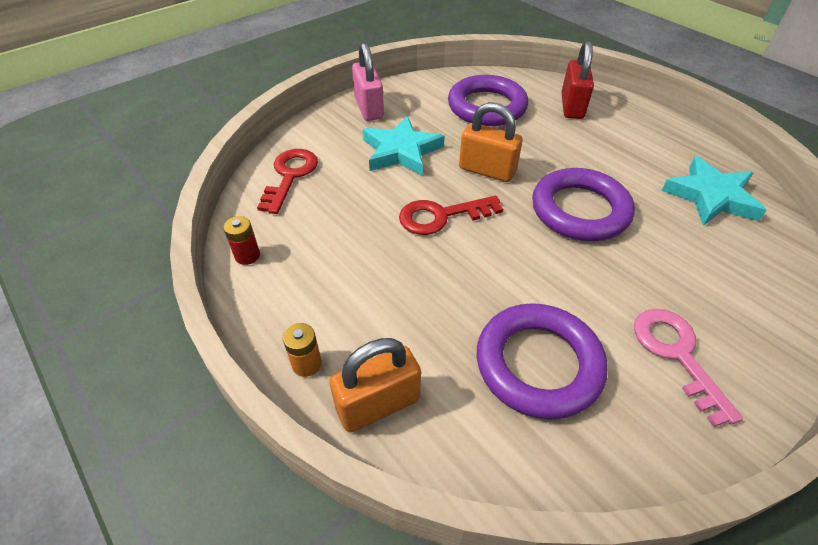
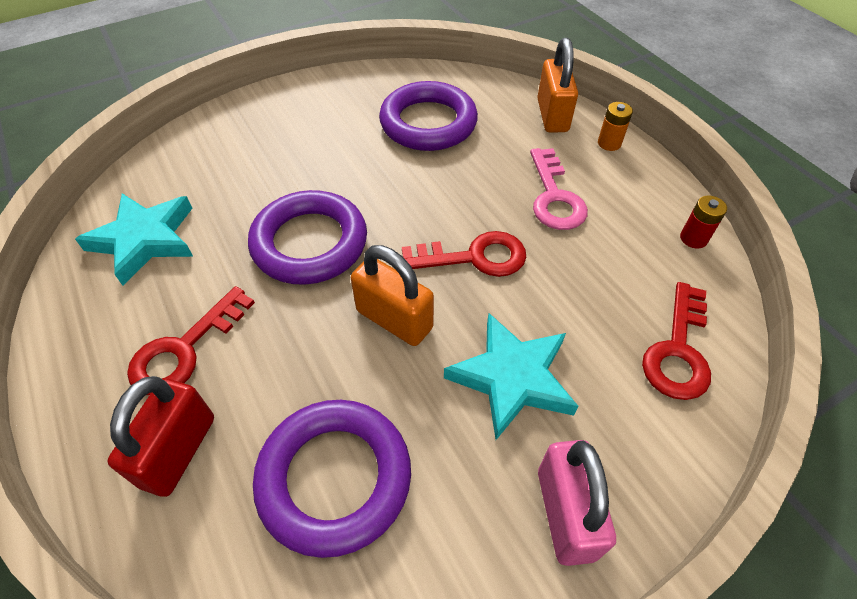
camera: 170 degrees left, 5 degrees up
(378, 404) = (552, 116): orange padlock -> orange padlock turned 75 degrees counterclockwise
(610, 141) = (185, 349): none -> red key
(676, 355) = (320, 116): pink key -> pink key (554, 197)

